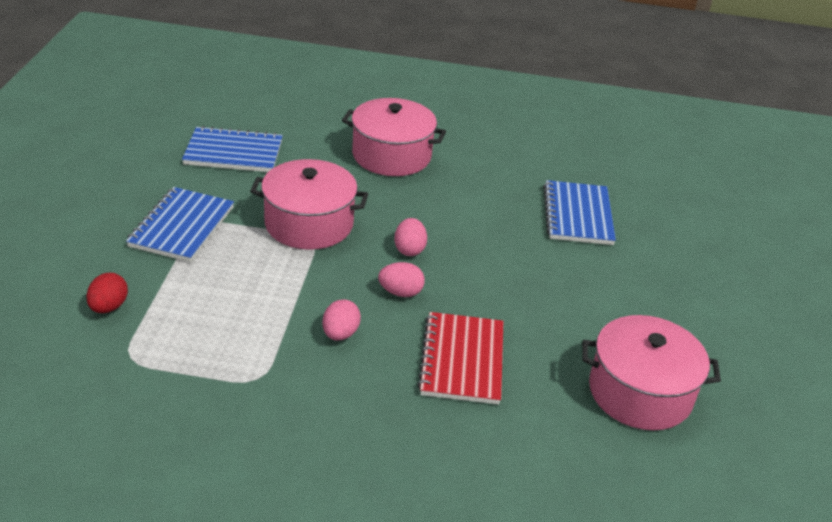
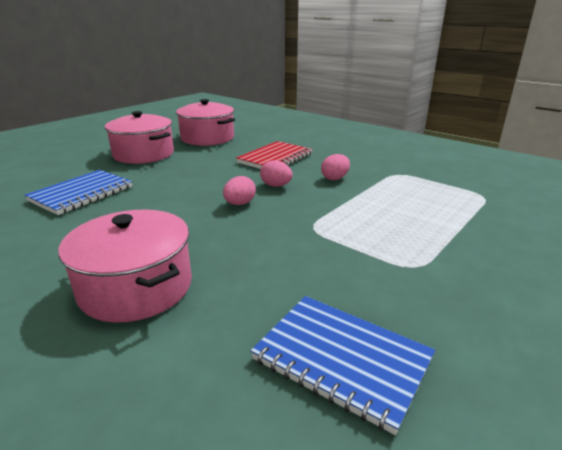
camera: 145 degrees left, 10 degrees down
(108, 307) = (508, 223): red egg -> none
(182, 227) = (440, 268): blue notebook -> none
(309, 223) = (304, 240): pink pot -> pink pot (143, 154)

